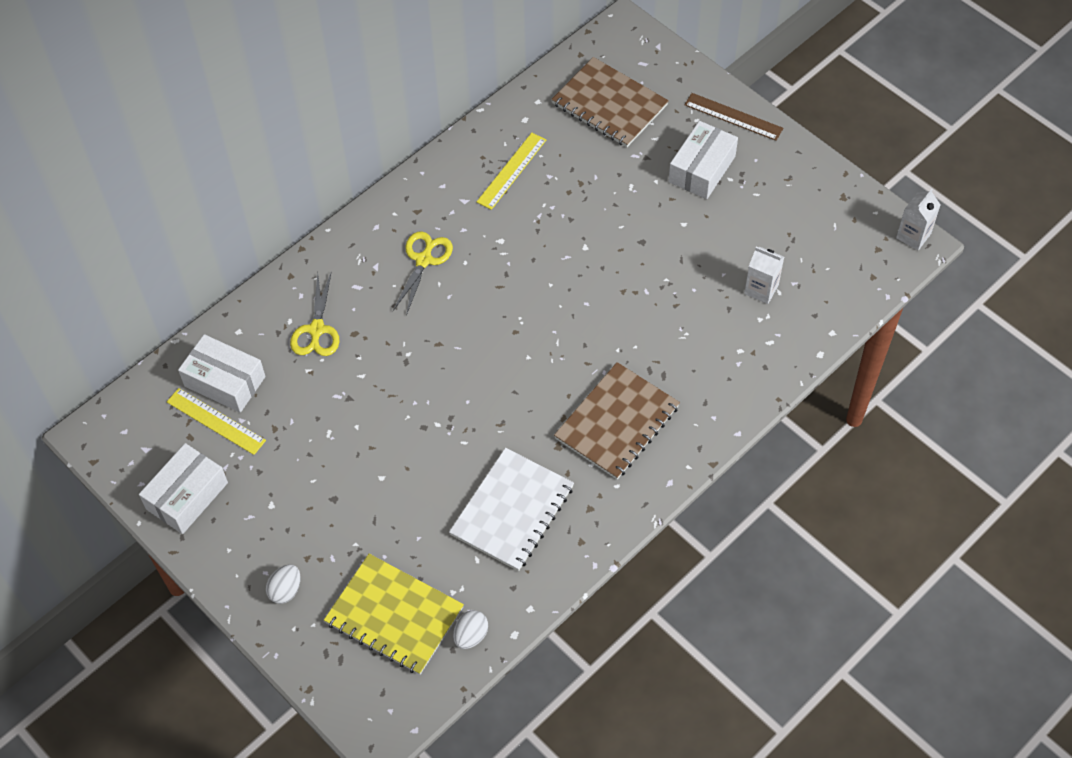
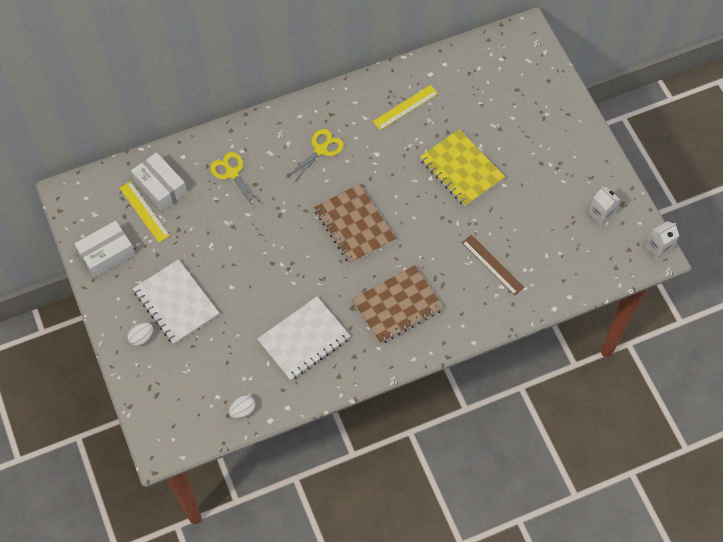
camera: 20 degrees right, 5 degrees up
(314, 526) = (176, 303): none -> white notebook
(316, 330) = (232, 173): yellow scissors -> yellow scissors turned 120 degrees clockwise
(394, 615) = (201, 379): yellow notebook -> yellow notebook (461, 169)
(609, 104) = (492, 82): brown notebook -> brown notebook (354, 225)
(702, 169) = (534, 150): white box -> none
(733, 117) = (573, 120): brown ruler -> brown ruler (492, 265)
(761, 289) = (535, 249): white carton -> white carton (600, 215)

